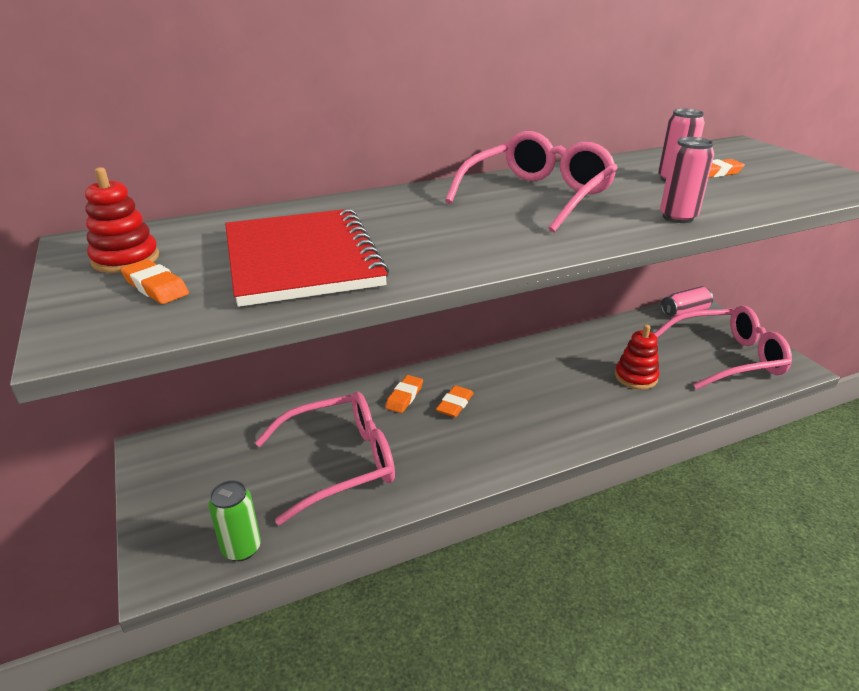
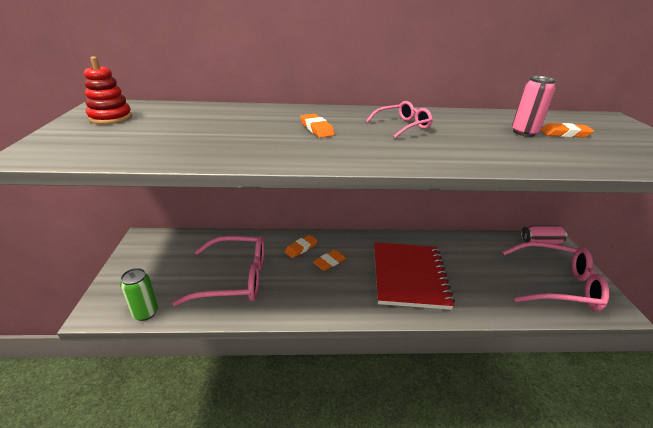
camera: 20 degrees right, 0 degrees up
(156, 287) = (104, 135): orange eraser -> orange eraser (317, 129)
(302, 259) = (202, 136): red notebook -> red notebook (409, 276)
(538, 196) = (402, 126): pink glasses -> pink glasses, size x0.52
(635, 377) = (471, 279): red stacking toy -> none
(678, 217) = (499, 159): pink can -> none

